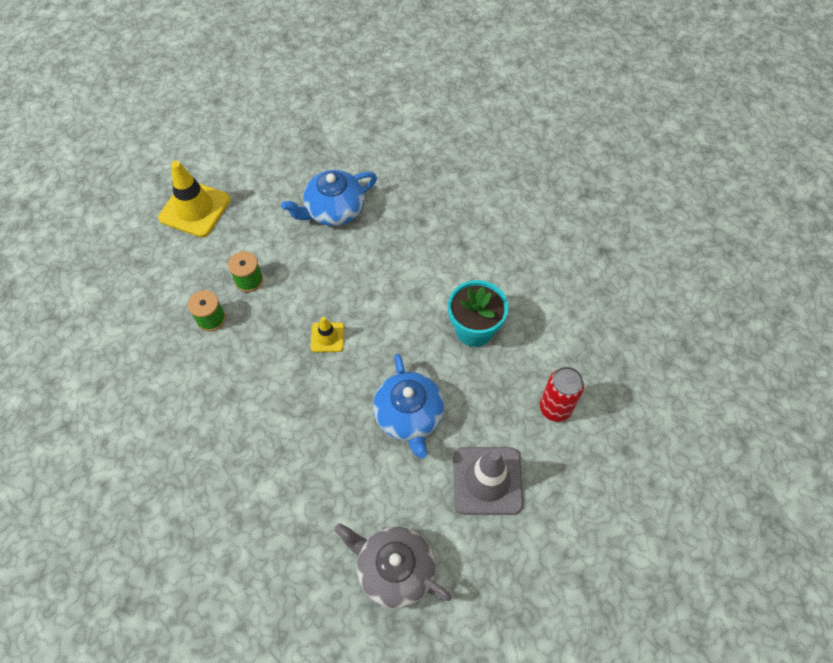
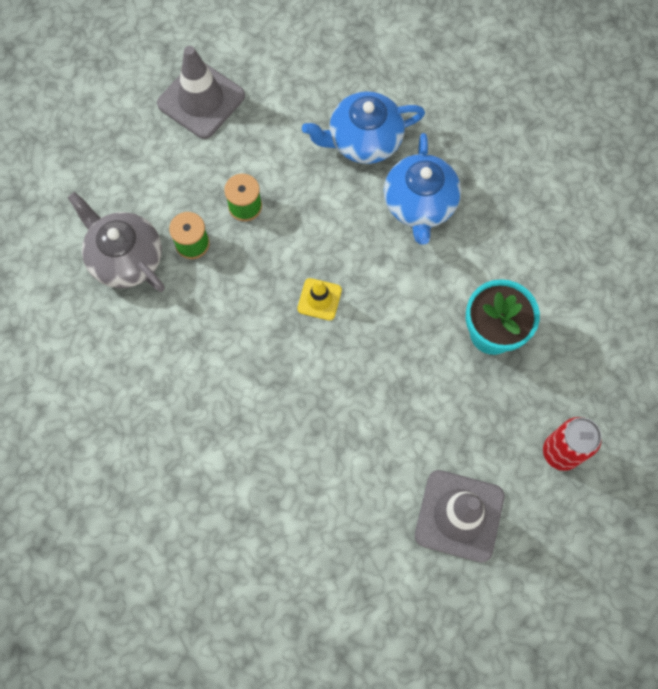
camera: 15 degrees right, 10 degrees up
(195, 209) = (201, 100): yellow traffic cone -> grey traffic cone
(394, 569) = (331, 586): grey teapot -> grey teapot (125, 258)
(409, 416) = (390, 417): blue teapot -> blue teapot (420, 204)

